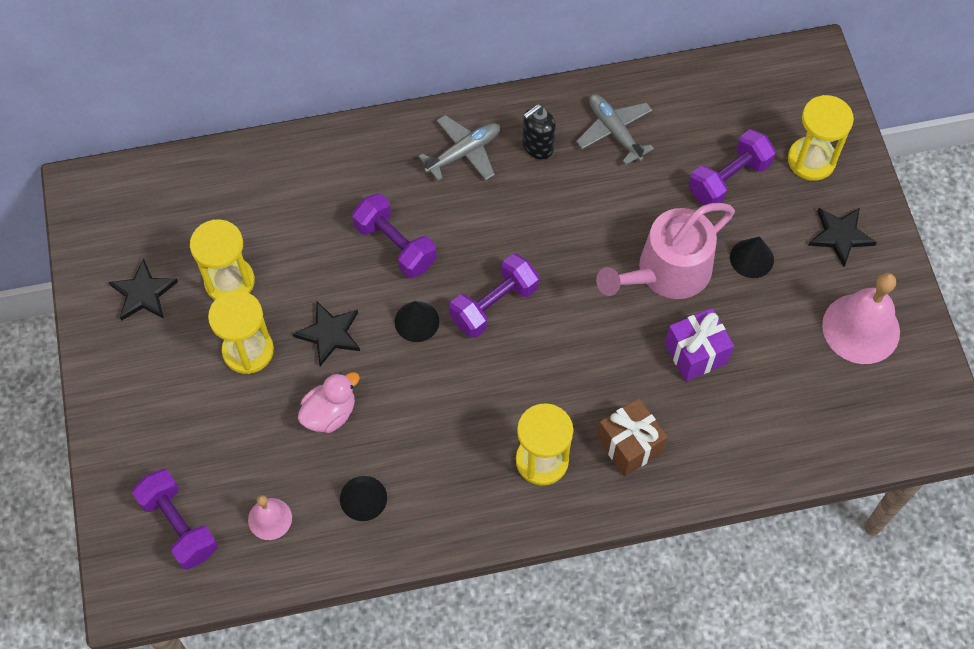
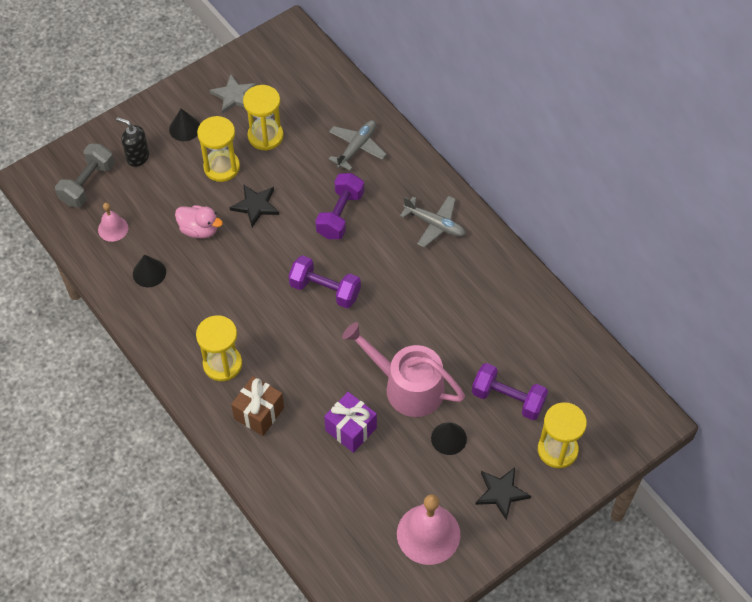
camera: 65 degrees right, 5 degrees down
(143, 293) = (234, 96): black star -> grey star
(179, 525) = (87, 184): purple dumbbell -> grey dumbbell
(416, 321) = (289, 250): black cone -> black cone (184, 128)
(537, 147) = (465, 266): black soap dispenser -> black soap dispenser (137, 157)
(614, 131) = (506, 309): grey plane -> grey plane (357, 147)

